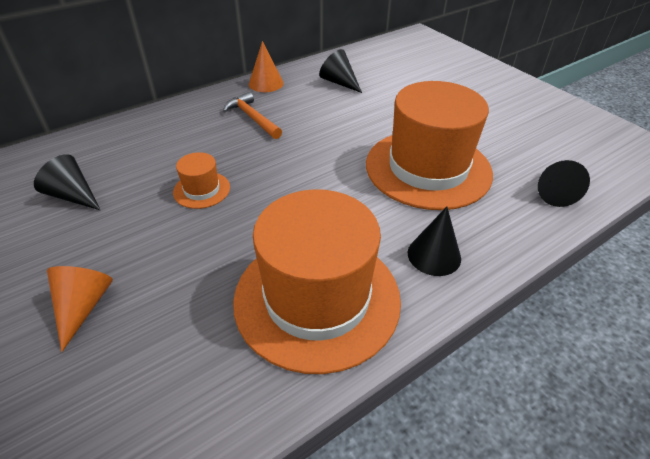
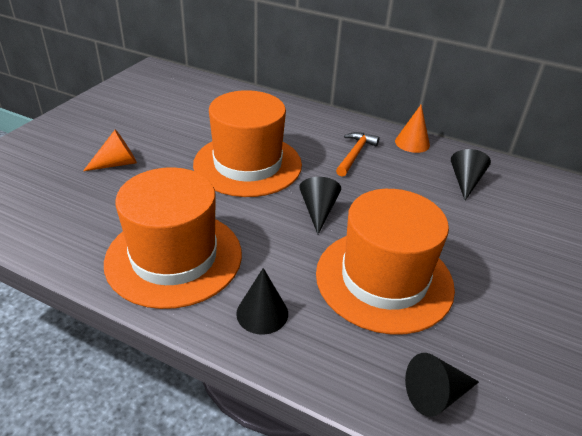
camera: 60 degrees right, 5 degrees down
(73, 195) = (203, 119): black cone -> black cone (318, 211)
(202, 190) = (247, 164): orange hat -> orange hat, size x2.36

